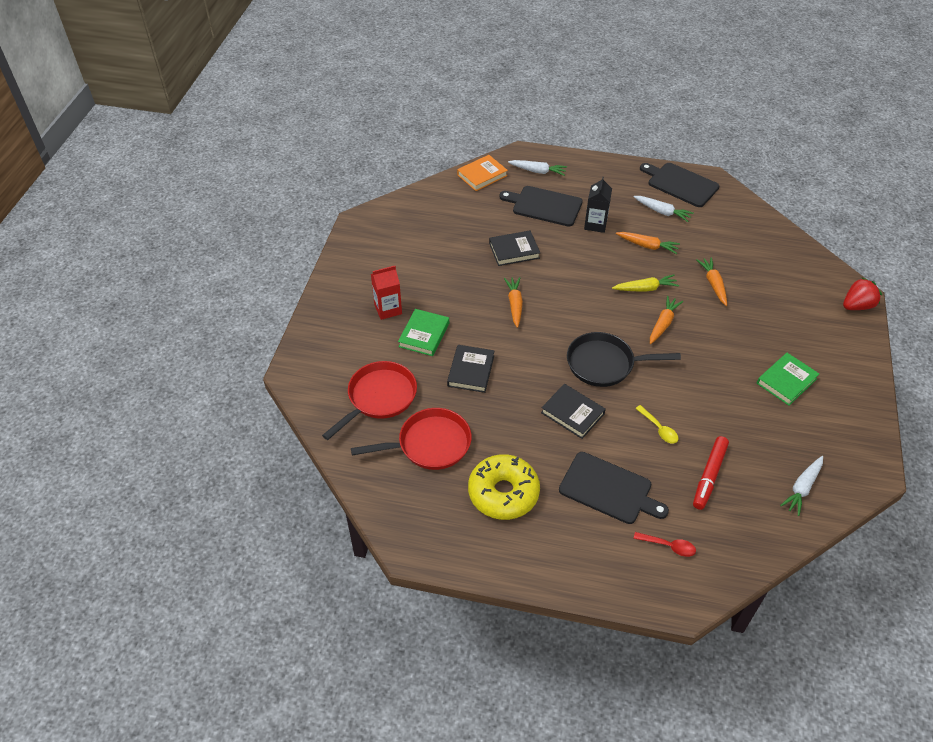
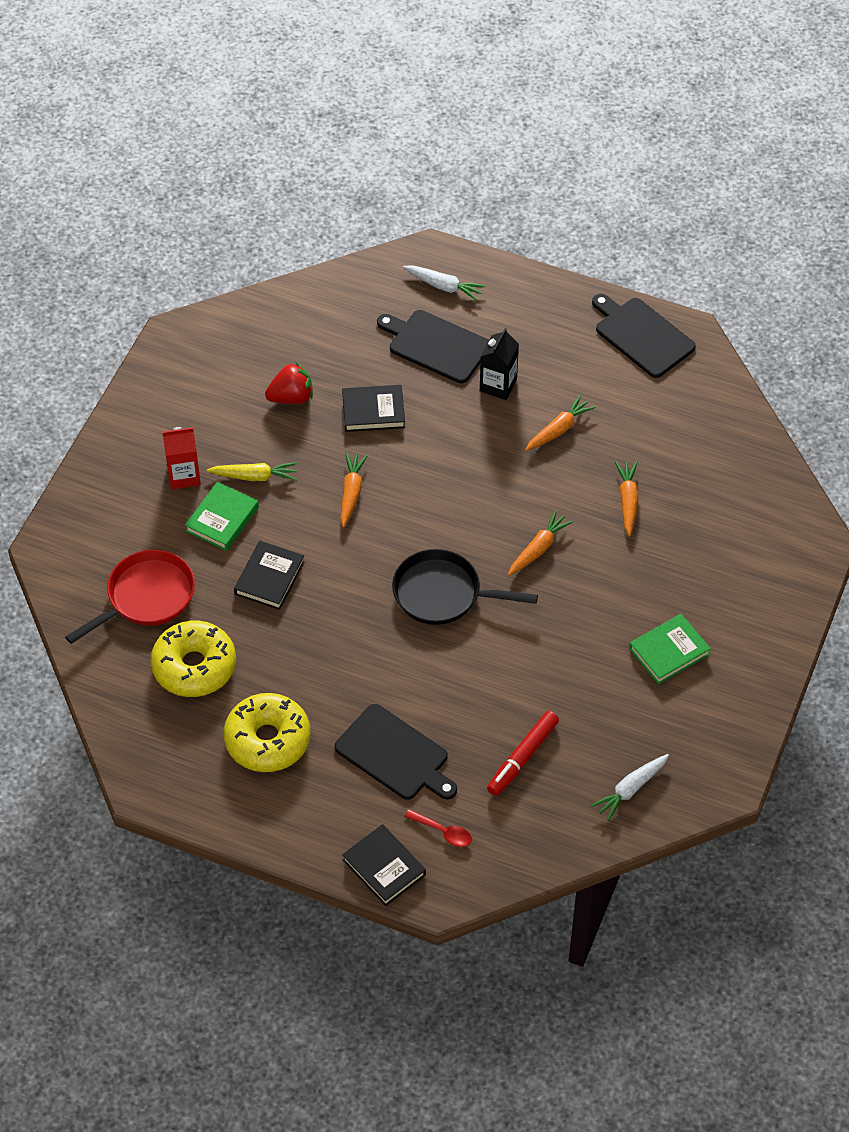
camera: 10 degrees right, 5 degrees up
(429, 444) = (194, 666): red pan -> yellow donut
(482, 175) = (362, 282): orange book -> none
(572, 413) = (381, 653): black book -> black book (384, 867)
(645, 288) = (533, 494): yellow carrot -> yellow carrot (254, 476)
(647, 246) = (559, 429): orange carrot -> orange carrot turned 75 degrees counterclockwise
(659, 429) = (482, 689): yellow spoon -> none
(662, 212) = (599, 378): white carrot -> none
(857, 306) = (810, 560): red strawberry -> red strawberry (291, 397)

